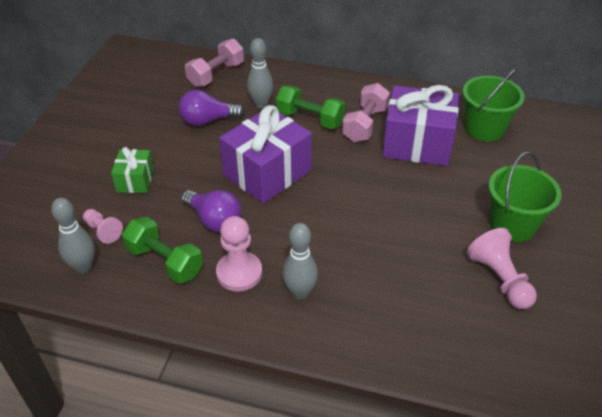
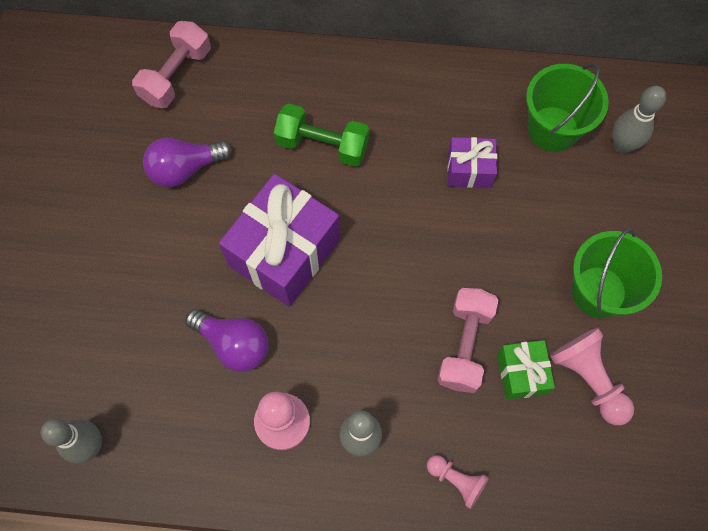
camera: 10 degrees left, 25 degrees up
(103, 231) = (98, 385): pink pawn -> pink pawn (456, 480)
(135, 180) = (115, 293): green gift -> green gift (521, 373)
(165, 261) = (188, 420): green dumbbell -> none
(261, 104) = (251, 126): grey bowling pin -> grey bowling pin (622, 145)
(365, 124) = (397, 144): pink dumbbell -> pink dumbbell (465, 345)
(417, 144) = (469, 170): purple gift -> purple gift, size x0.52

